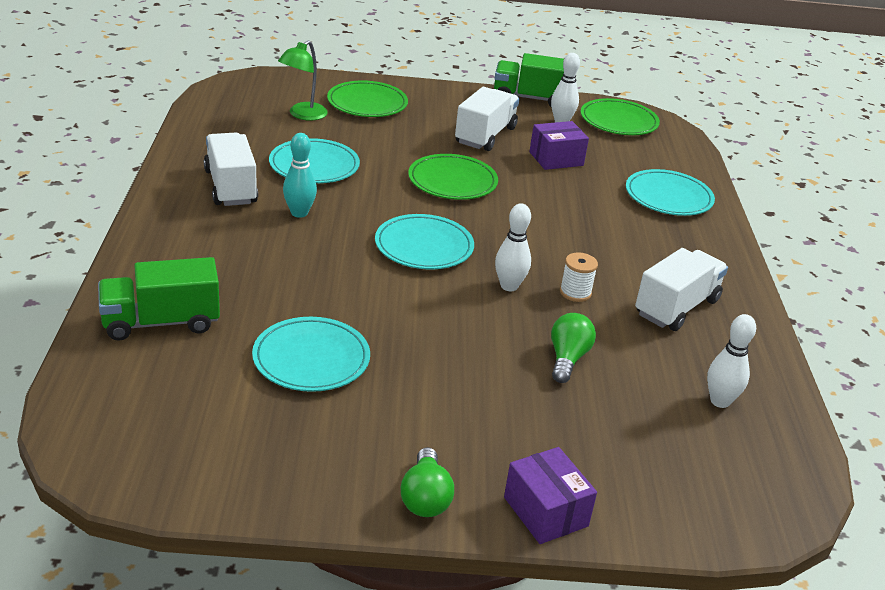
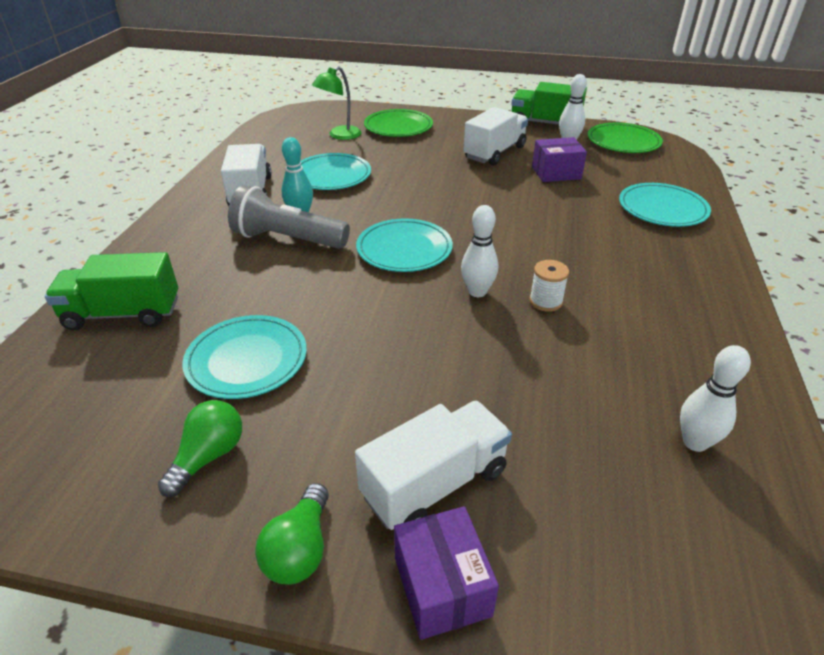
camera: 15 degrees right, 5 degrees up
(297, 239) = (287, 239): none -> grey flashlight
(452, 181) = (452, 191): green plate -> none
(567, 359) = (520, 376): green light bulb -> green light bulb (208, 456)
(676, 307) = (655, 322): white truck -> white truck (434, 483)

